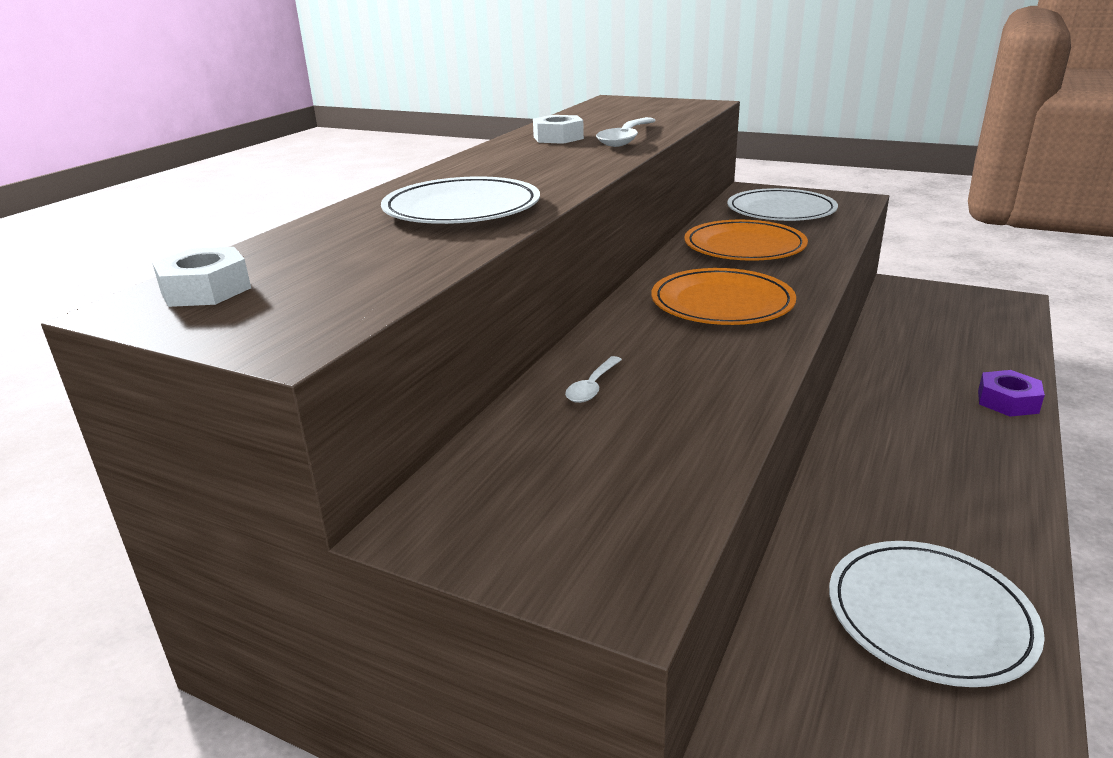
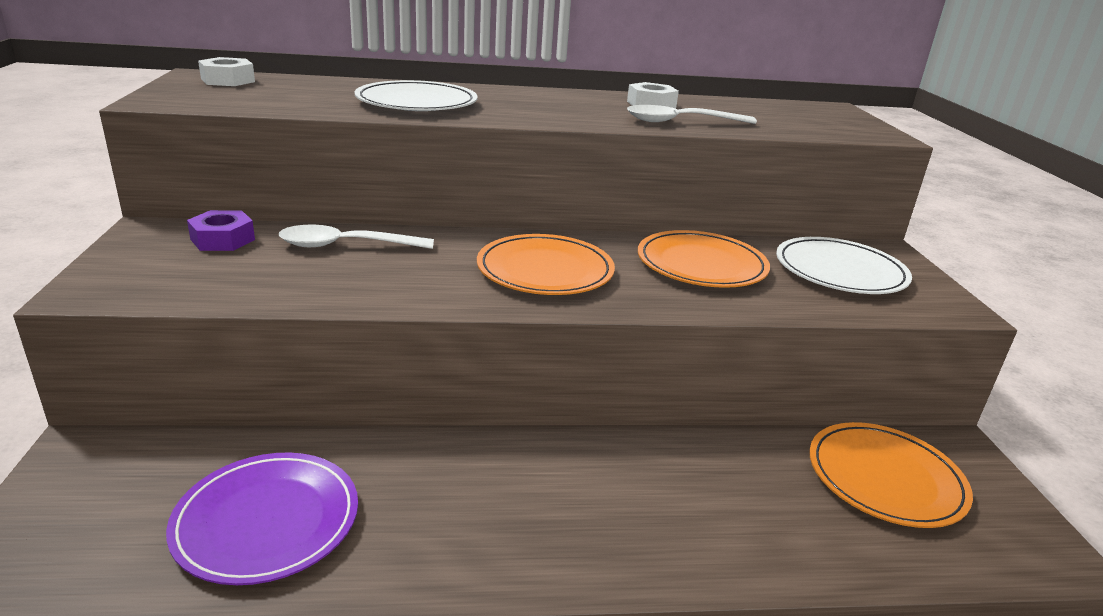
camera: 55 degrees right, 0 degrees up
(592, 387) = (346, 246): white spoon -> white spoon, size x1.80
(929, 319) = (885, 478): none -> orange plate
(929, 616) = (267, 521): white plate -> purple plate
(1007, 401) = (717, 558): purple nut -> purple nut (223, 239)

